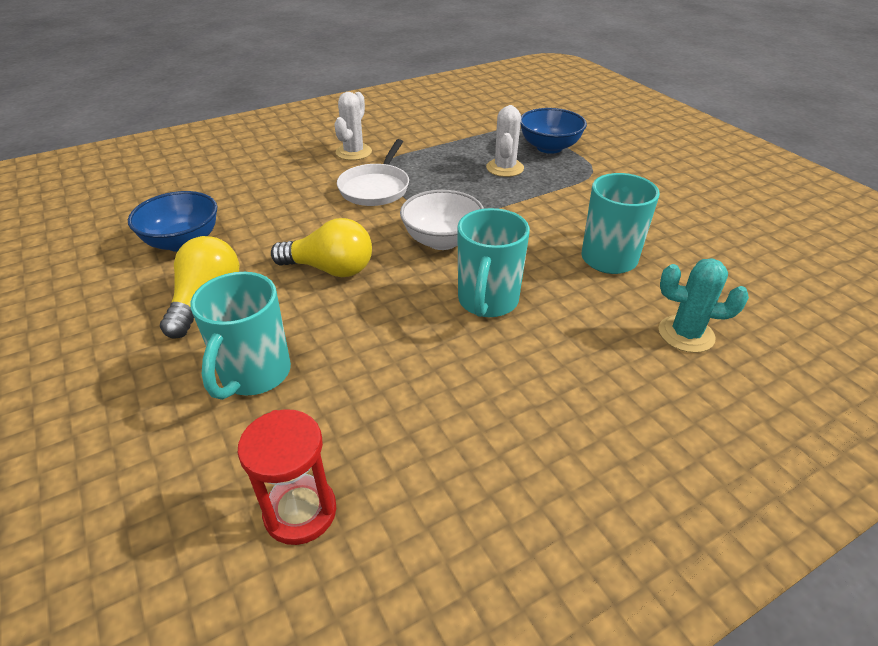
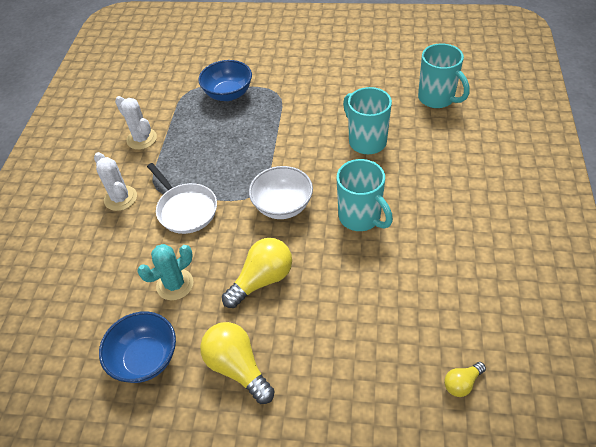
camera: 50 degrees left, 10 degrees up
(254, 375) = (338, 366): turquoise mug -> turquoise mug (437, 99)
(300, 512) = (462, 383): red hourglass -> yellow light bulb
(505, 168) = (230, 129): white cactus -> white cactus (141, 139)
(686, 334) = (449, 153): turquoise cactus -> turquoise cactus (175, 284)

